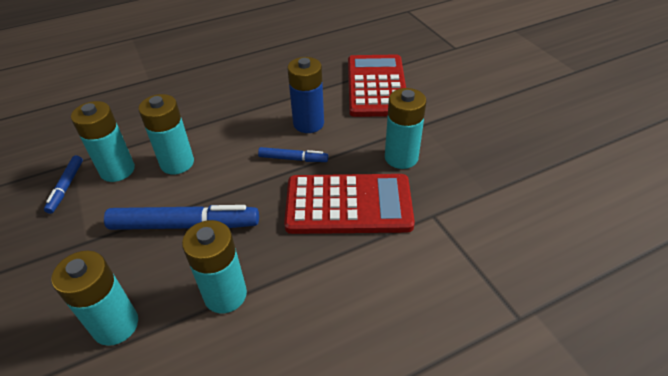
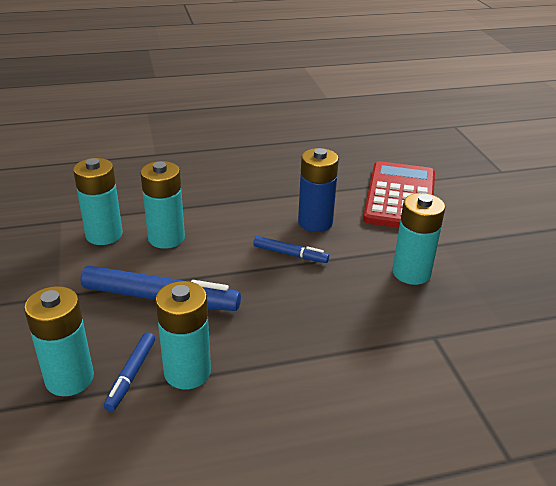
camera: 10 degrees right, 10 degrees down
(66, 187) = (50, 242): blue marker -> blue marker (131, 375)
(348, 204) = (340, 309): red calculator -> none

